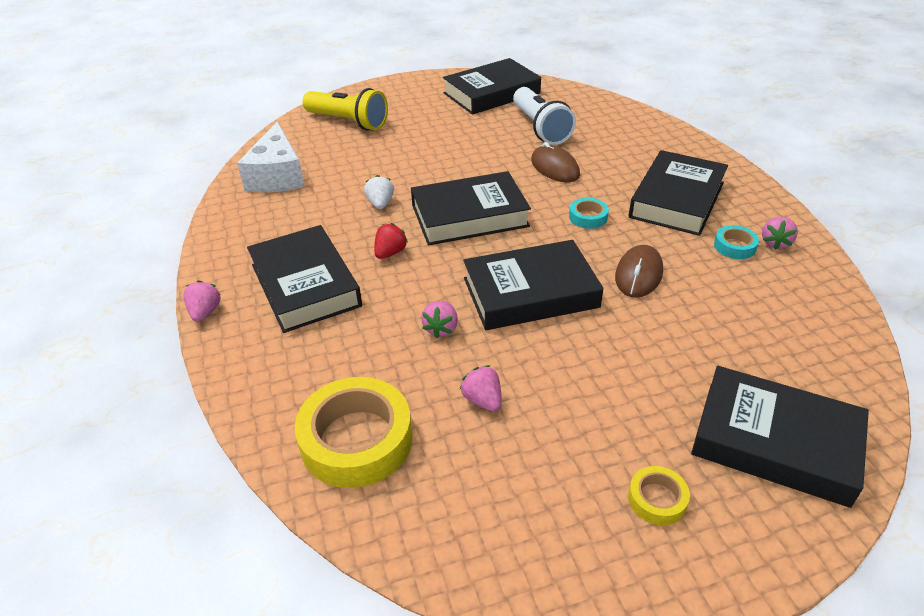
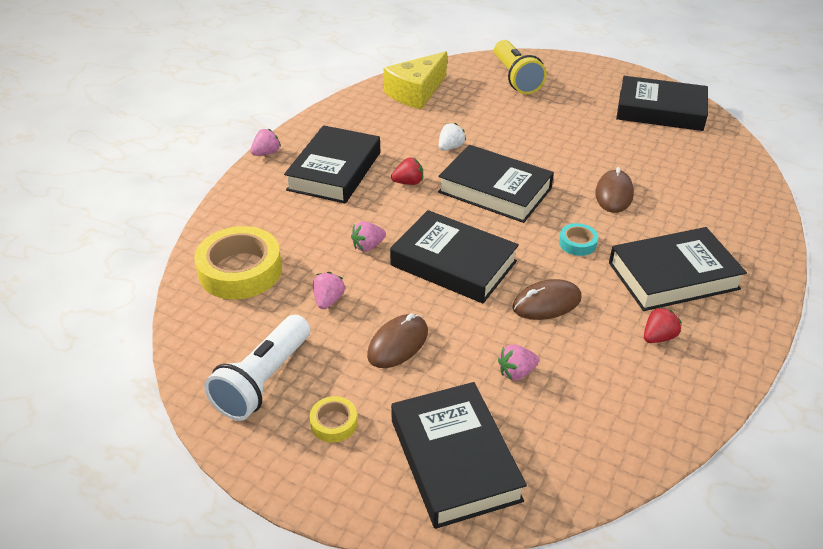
camera: 45 degrees right, 0 degrees up
(277, 175) = (416, 92): white cheese -> yellow cheese
(540, 128) = (654, 158): white flashlight -> white flashlight (263, 380)
(594, 389) = (398, 344): none -> brown mouse
(734, 246) = (658, 337): turquoise tape -> red strawberry
(775, 243) = (699, 358): pink strawberry -> pink strawberry (516, 372)

